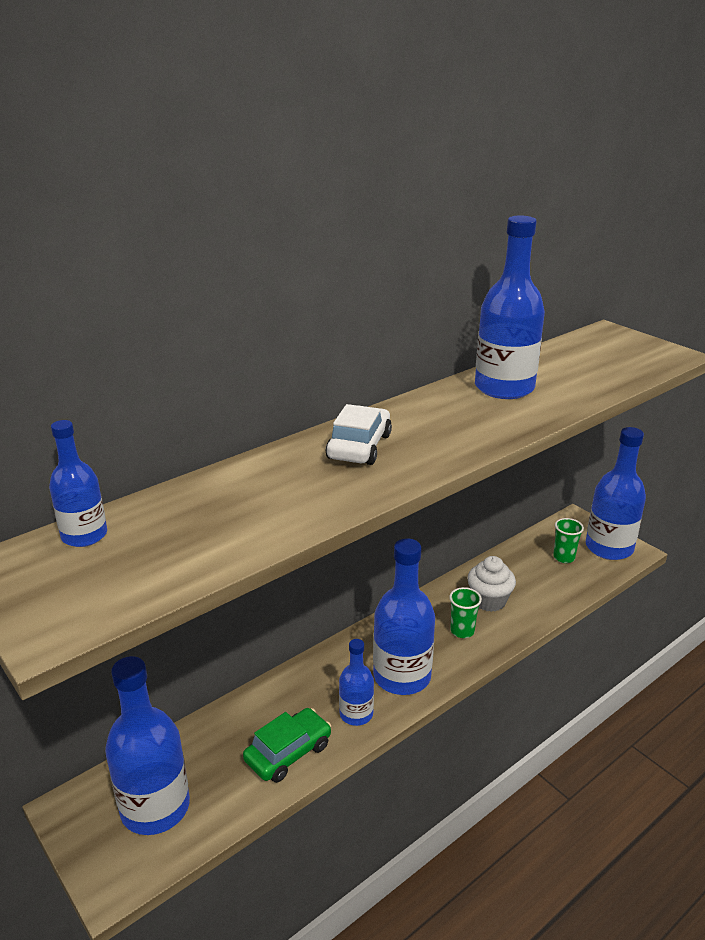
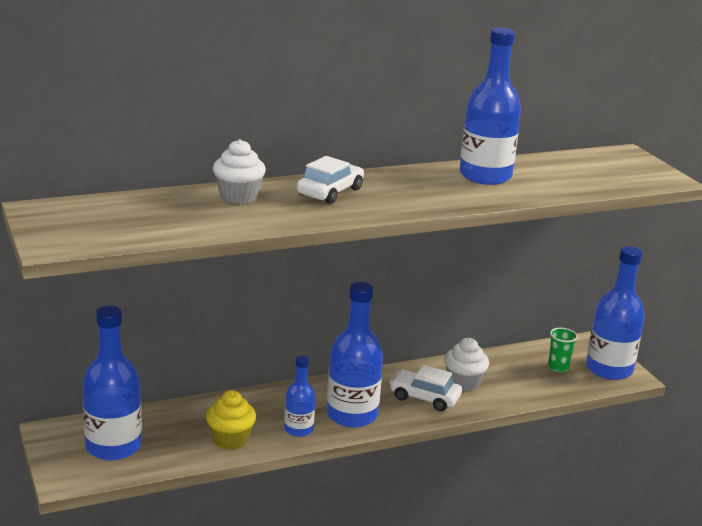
camera: 15 degrees right, 5 degrees down
(84, 535) = (98, 205): blue bottle -> none
(258, 478) = (238, 196): none -> white cupcake
(288, 752) = (230, 439): green car -> yellow cupcake
(462, 631) = (424, 397): green cup -> white car

